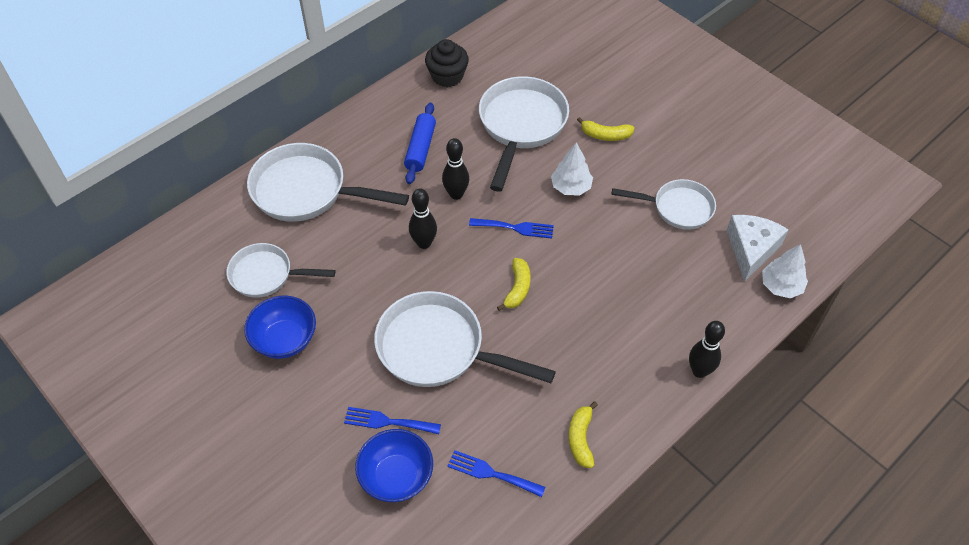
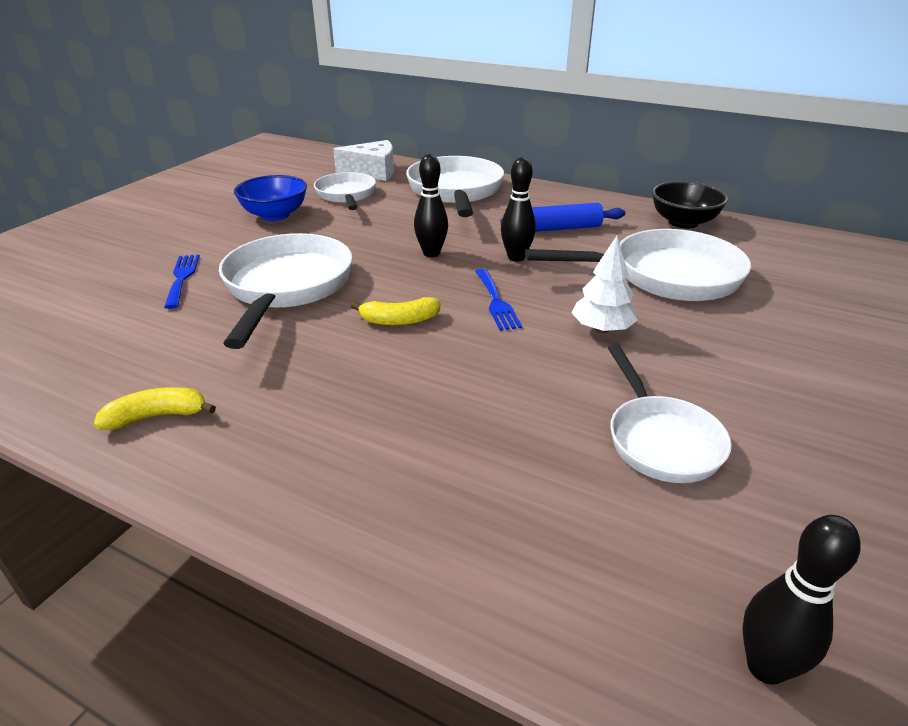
camera: 70 degrees right, 20 degrees down
(396, 477) = (109, 295): blue bowl -> none
(447, 76) = (683, 222): black cupcake -> black bowl
(491, 473) = (105, 353): blue fork -> none
(605, 135) = (729, 340): yellow banana -> none
(699, 371) = (309, 532): black bowling pin -> black bowling pin (765, 667)
(751, 250) = (648, 565): white cheese -> white cheese (373, 172)
(781, 286) = (586, 640): white tree -> none

